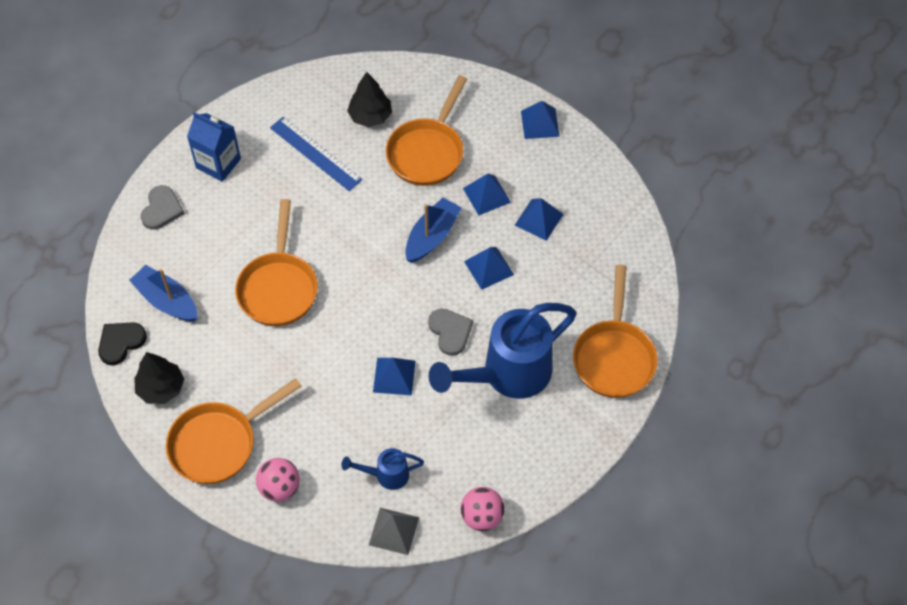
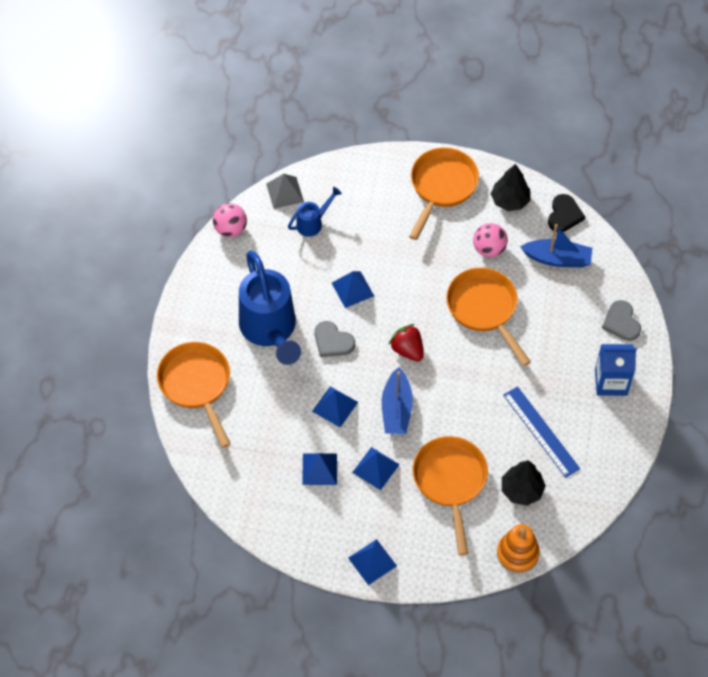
camera: 150 degrees right, 0 degrees up
(280, 487) = (379, 181): pink ball -> pink ball (489, 249)
(315, 153) = (541, 431): blue ruler -> blue ruler turned 45 degrees clockwise
(382, 286) = (407, 350): none -> red strawberry
(412, 72) = (517, 553): none -> orange stacking toy
(506, 375) = (270, 331): blue watering can -> blue watering can turned 135 degrees clockwise

